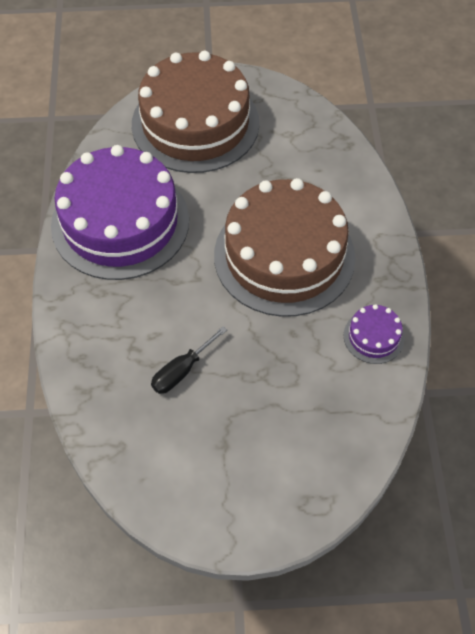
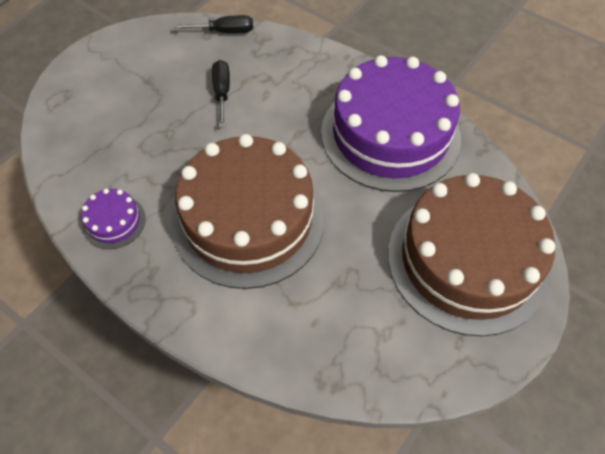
camera: 130 degrees right, 0 degrees up
(100, 434) = (225, 32): none -> black screwdriver

